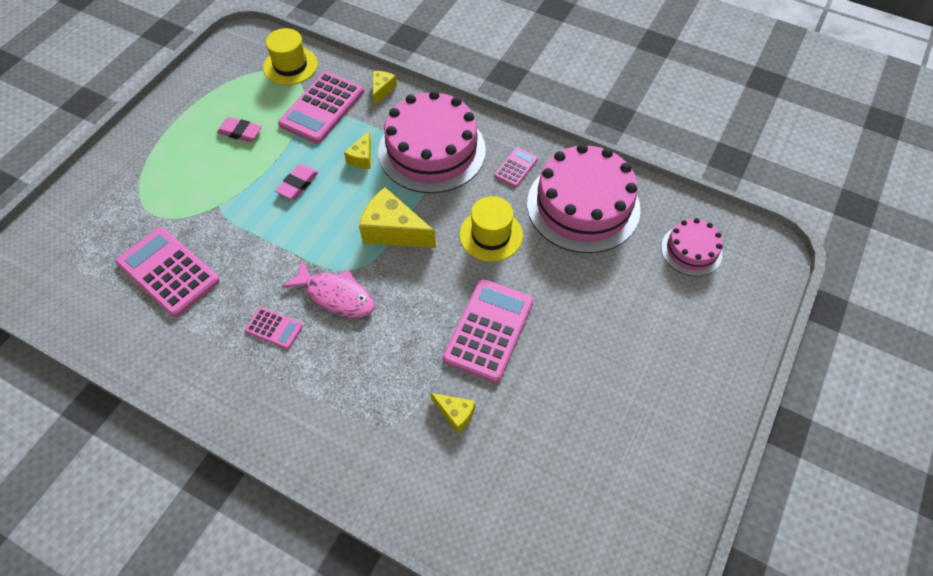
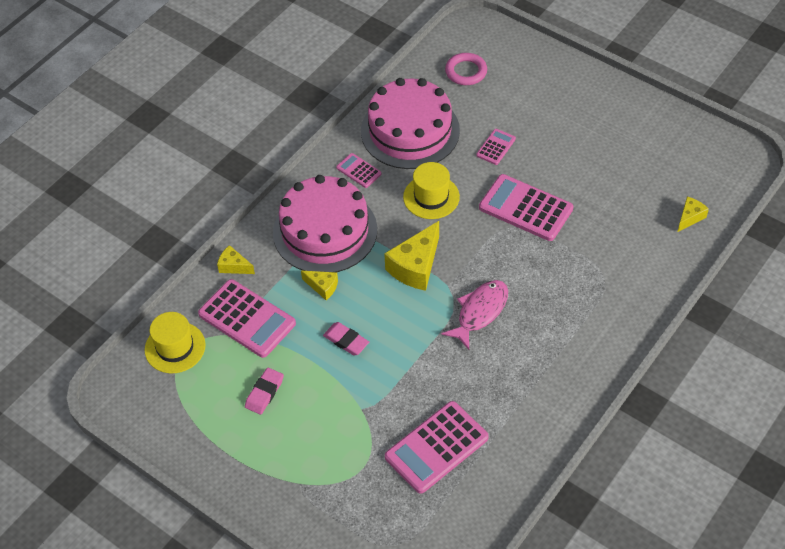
camera: 80 degrees left, 5 degrees down
(274, 328) = (508, 359): pink calculator -> pink calculator (496, 147)
(455, 414) = (597, 237): yellow cheese -> yellow cheese (690, 217)
(691, 250) = (466, 72): pink cake -> pink ring

